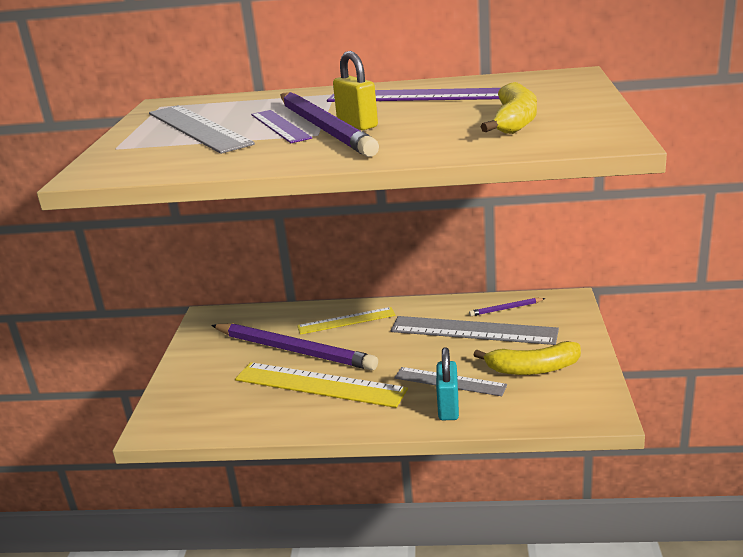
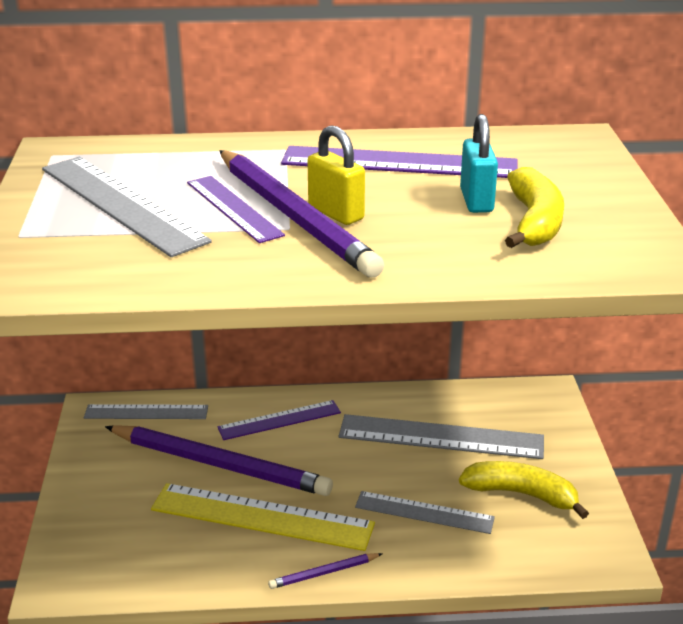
camera: 10 degrees left, 5 degrees up
(245, 317) = (146, 412): none -> grey ruler
(346, 321) = (279, 420): yellow ruler -> purple ruler
(448, 408) = (428, 551): turquoise padlock -> turquoise padlock (476, 201)
(506, 309) = (476, 405): purple pencil -> purple pencil (324, 573)
(533, 369) = (521, 494): yellow banana -> yellow banana turned 150 degrees counterclockwise

